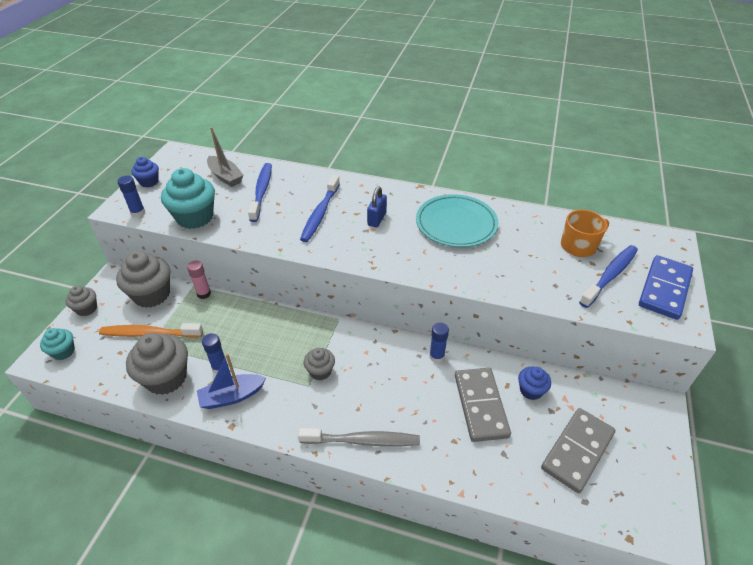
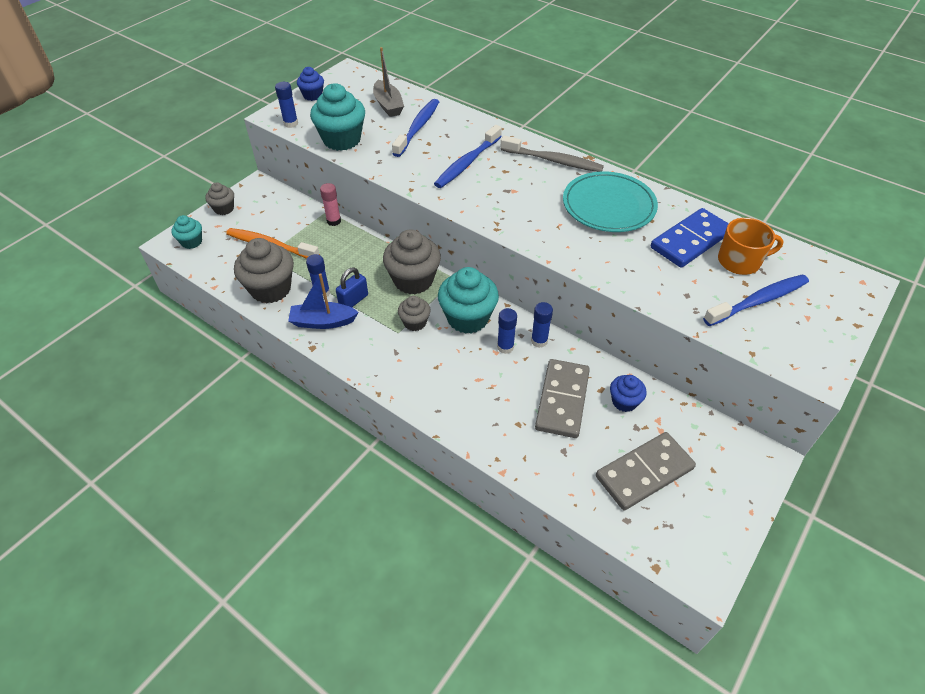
camera: 20 degrees right, 5 degrees up
(152, 295) = (286, 210): grey cupcake -> grey cupcake (413, 280)
(362, 440) = (427, 396): grey toothbrush -> grey toothbrush (553, 160)
(366, 353) = (468, 318): none -> turquoise cupcake
(377, 219) = (524, 181): blue padlock -> blue padlock (353, 300)
(410, 371) = (505, 347): none -> blue glue stick
(664, 289) = (816, 331): blue domino -> blue domino (690, 240)

